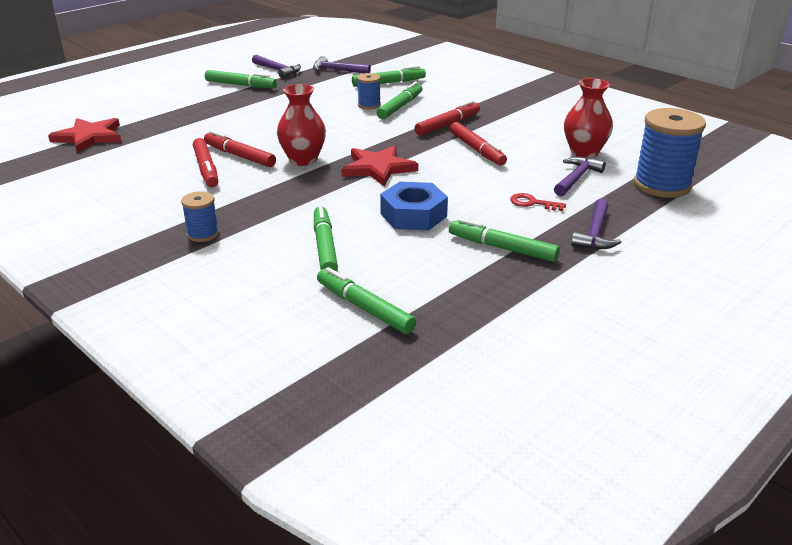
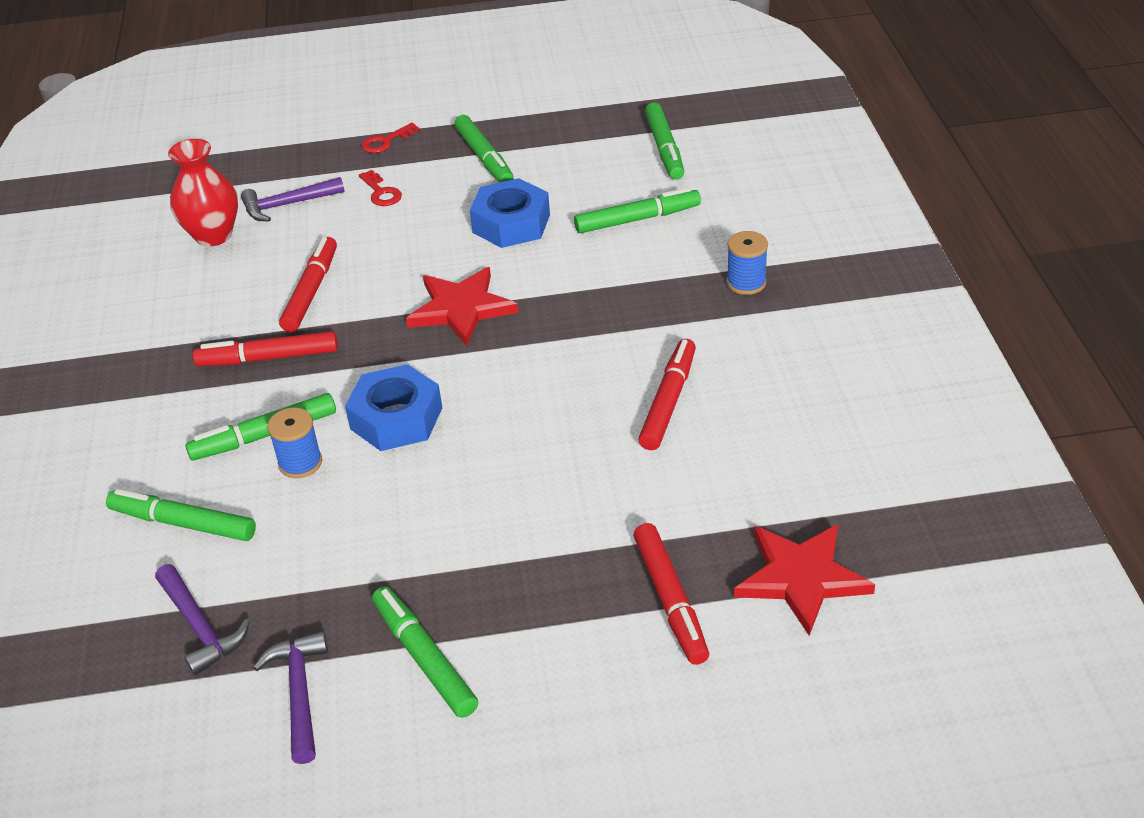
camera: 140 degrees left, 10 degrees up
(239, 156) = (604, 411): red marker -> red marker (670, 600)
(303, 160) = (531, 365): red vase -> none
(324, 246) = (637, 219): green marker -> green marker turned 135 degrees counterclockwise
(347, 126) = (396, 418): none -> blue nut
(595, 233) = (386, 141): purple hammer -> red key
(662, 185) = (231, 164): blue spool -> none

